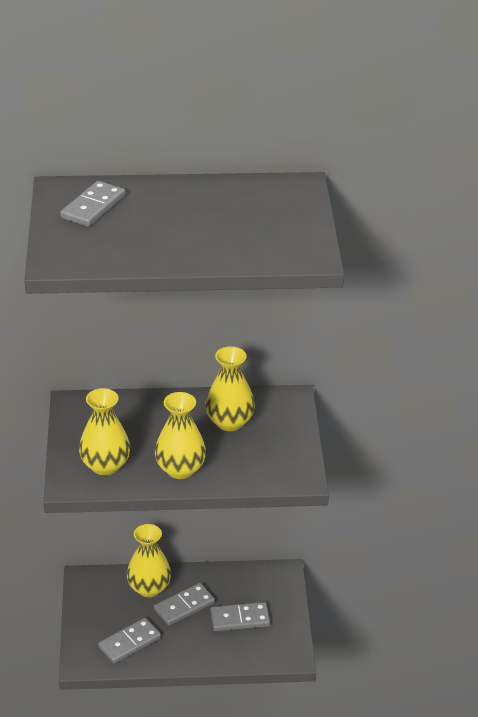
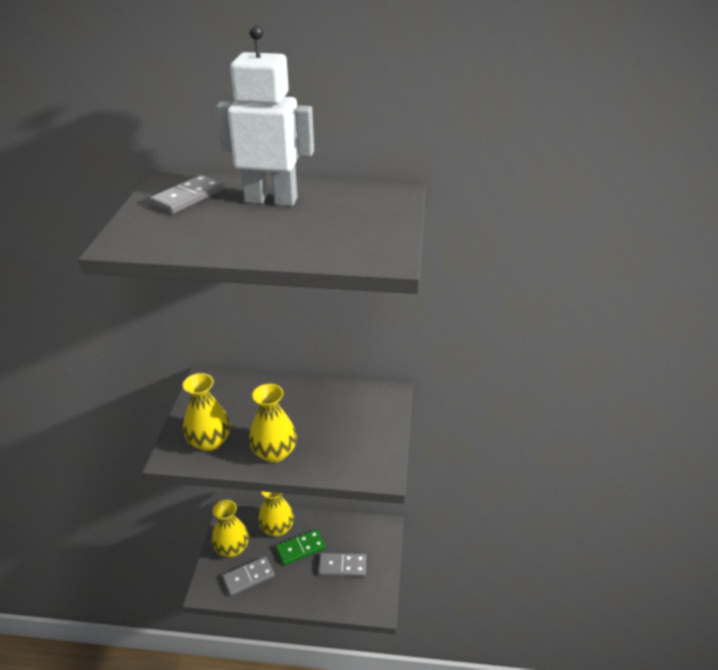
camera: 10 degrees right, 0 degrees up
(178, 203) = (271, 200): none -> white robot
(184, 606) = (300, 548): grey domino -> green domino
(229, 422) = (331, 411): yellow vase -> yellow vase (232, 548)

